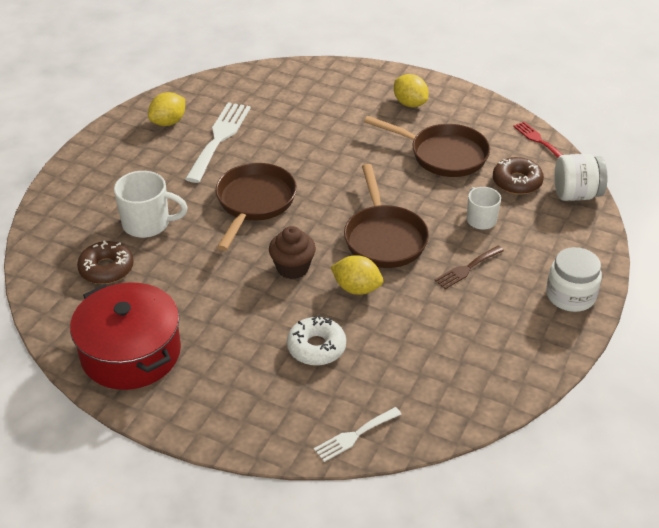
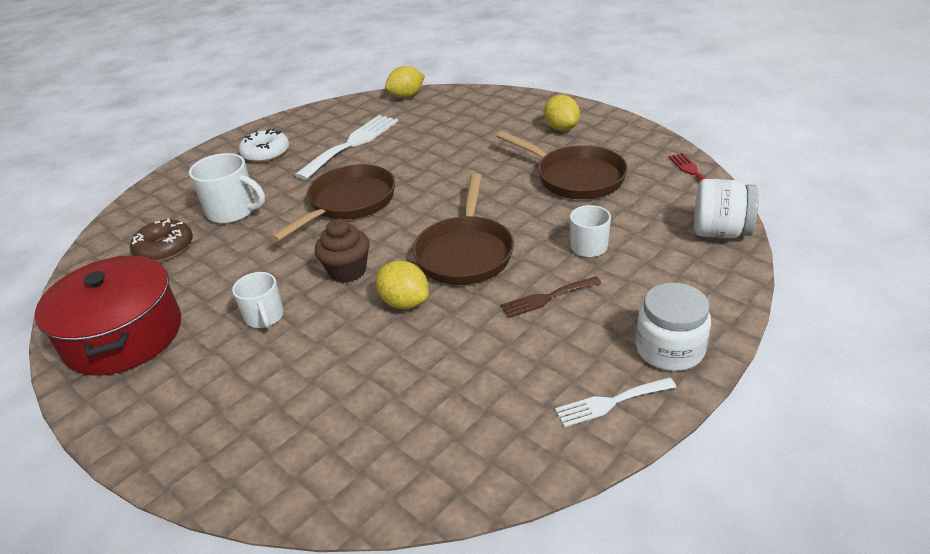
camera: 20 degrees right, 5 degrees down
(168, 122) = (315, 127): yellow lemon -> yellow lemon (406, 96)
(246, 318) = (264, 317): none -> white mug
(316, 347) = (320, 362): white donut -> white donut (266, 153)
(354, 435) = (298, 485): white fork -> white fork (610, 402)
(517, 182) = (650, 212): brown donut -> none

